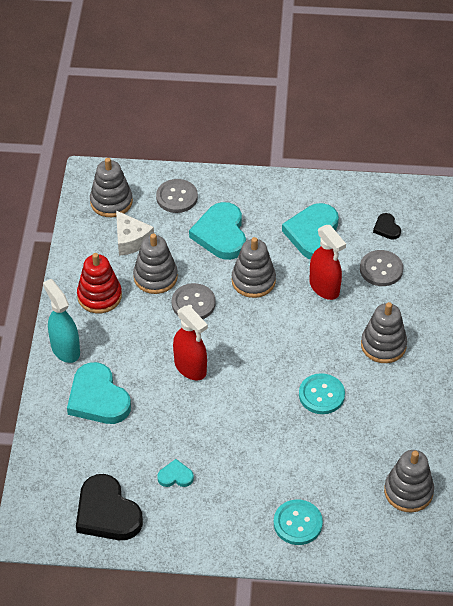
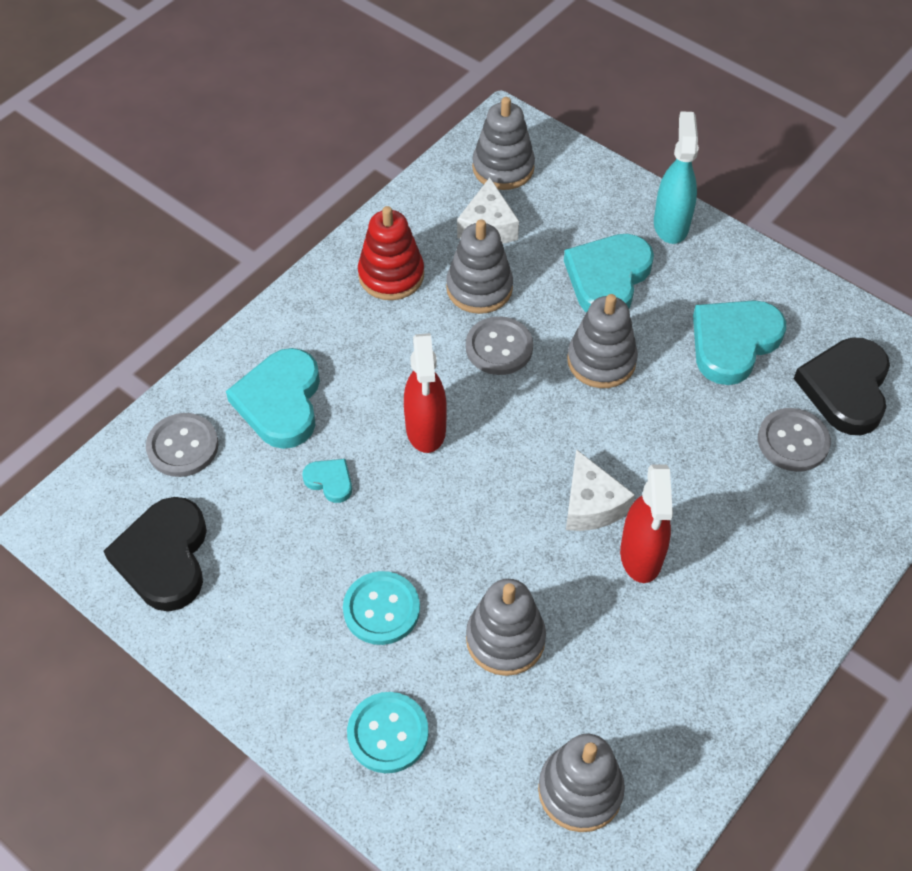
camera: 35 degrees right, 5 degrees up
(65, 349) = (295, 318): turquoise spray bottle -> turquoise spray bottle (671, 225)
(175, 476) = (286, 562): turquoise heart -> turquoise heart (330, 481)
(177, 197) = (589, 202): grey button -> grey button (182, 446)
(307, 357) = (591, 504): none -> white cheese
(321, 395) = (568, 569): turquoise button -> turquoise button (381, 609)
(324, 288) = (691, 423): red spray bottle -> red spray bottle (641, 556)
(383, 345) = (712, 550): grey stacking toy -> grey stacking toy (505, 639)
(386, 228) = (845, 389): black heart -> black heart, size x2.10

